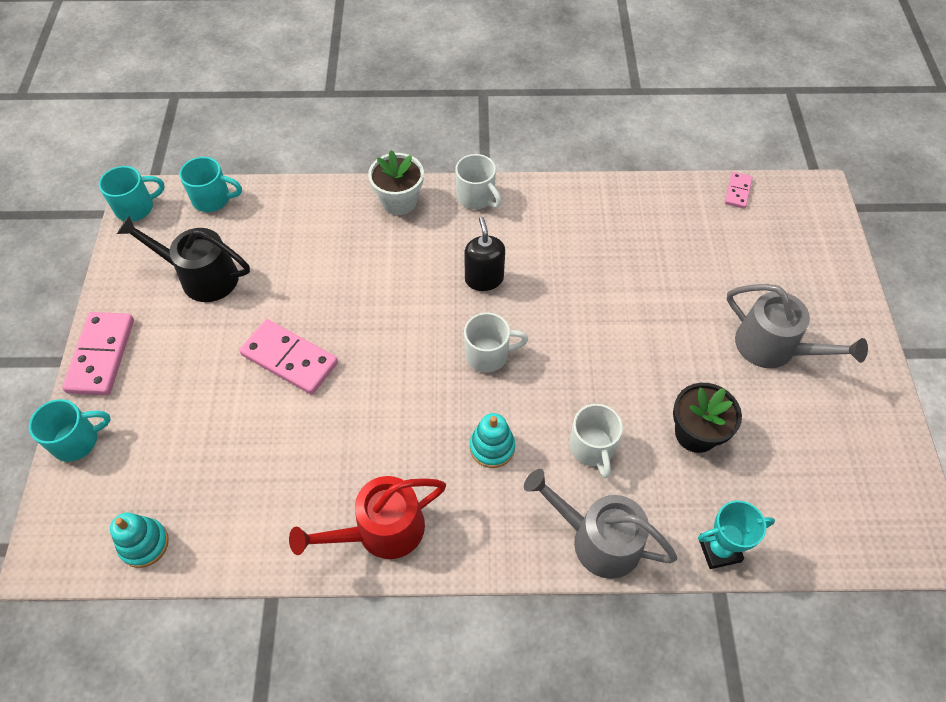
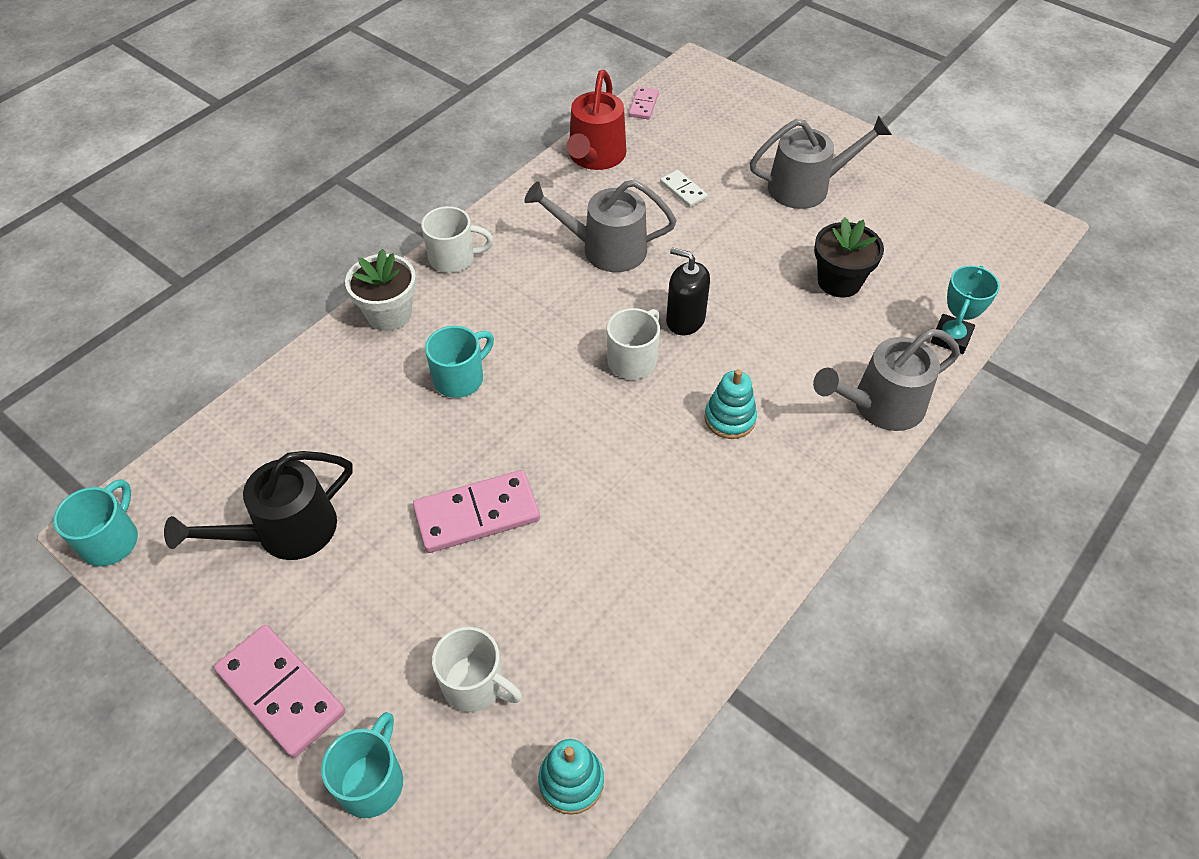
camera: 50 degrees left, 5 degrees down
(213, 199) = (193, 461): turquoise mug -> turquoise mug (460, 378)
(381, 530) = (740, 555): red watering can -> red watering can (595, 156)
(484, 279) = (549, 311): black soap dispenser -> black soap dispenser (685, 320)
(571, 269) = (605, 249): none -> grey watering can
(592, 448) = (793, 352): white mug -> white mug (475, 684)
(678, 274) = (683, 190): none -> white domino
(738, 191) = (643, 105): pink domino -> pink domino turned 45 degrees clockwise

